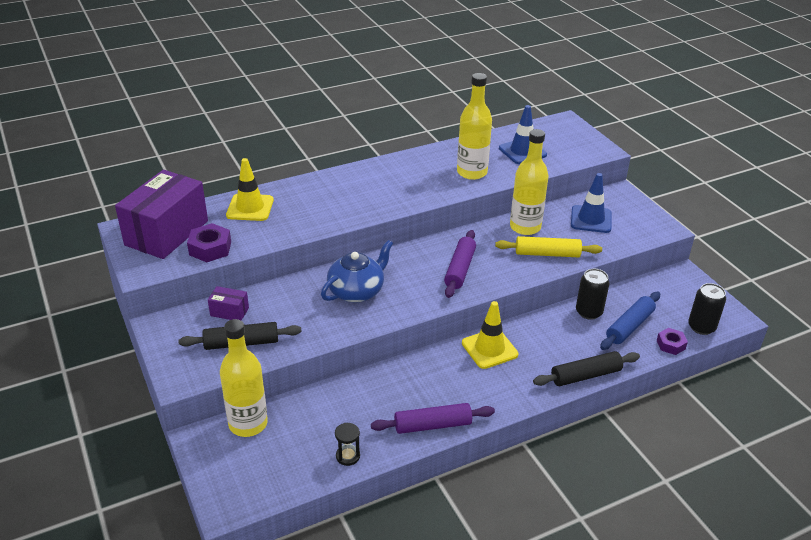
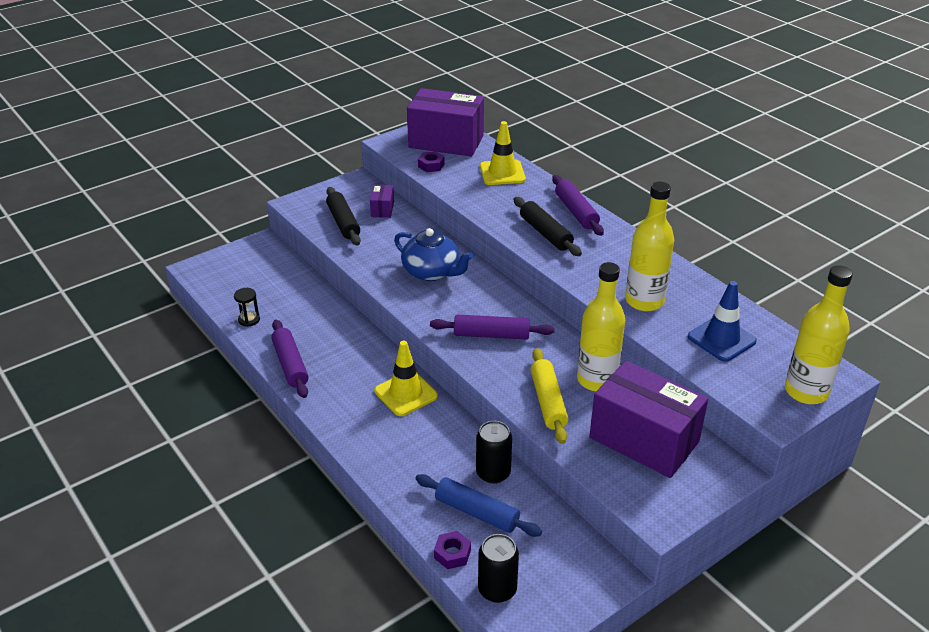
camera: 80 degrees right, 0 degrees up
(210, 248) = (431, 165): purple nut -> purple nut, size x0.65
(248, 424) = (281, 262): yellow bottle -> yellow bottle (806, 391)
(336, 180) = (576, 212): none -> purple rolling pin
(585, 375) = (379, 472): black rolling pin -> black rolling pin (546, 233)
(591, 219) = (644, 440): blue traffic cone -> purple box

